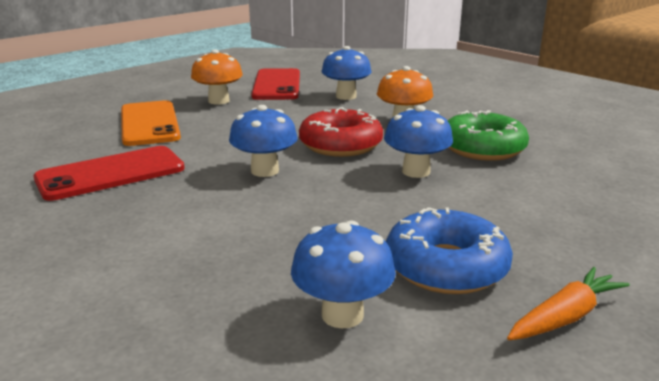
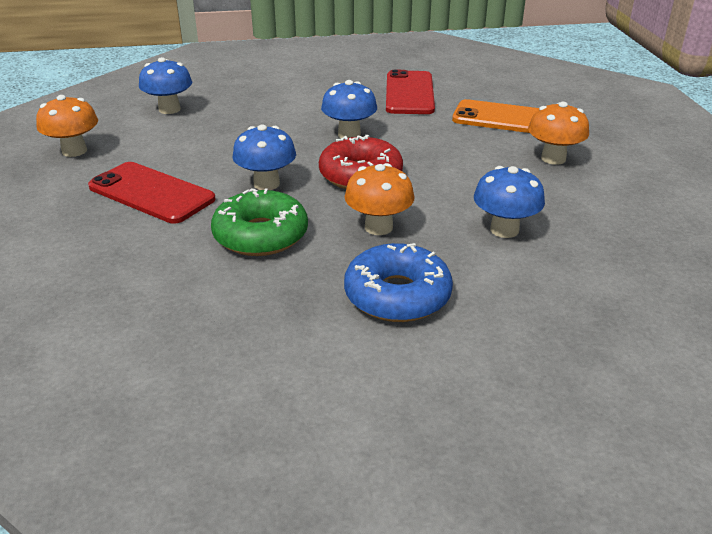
camera: 125 degrees right, 10 degrees up
(277, 85) = (594, 204): red phone -> red phone (151, 193)
(446, 267) = (154, 143): blue donut -> blue donut (397, 295)
(565, 317) = (74, 151): orange carrot -> orange mushroom

